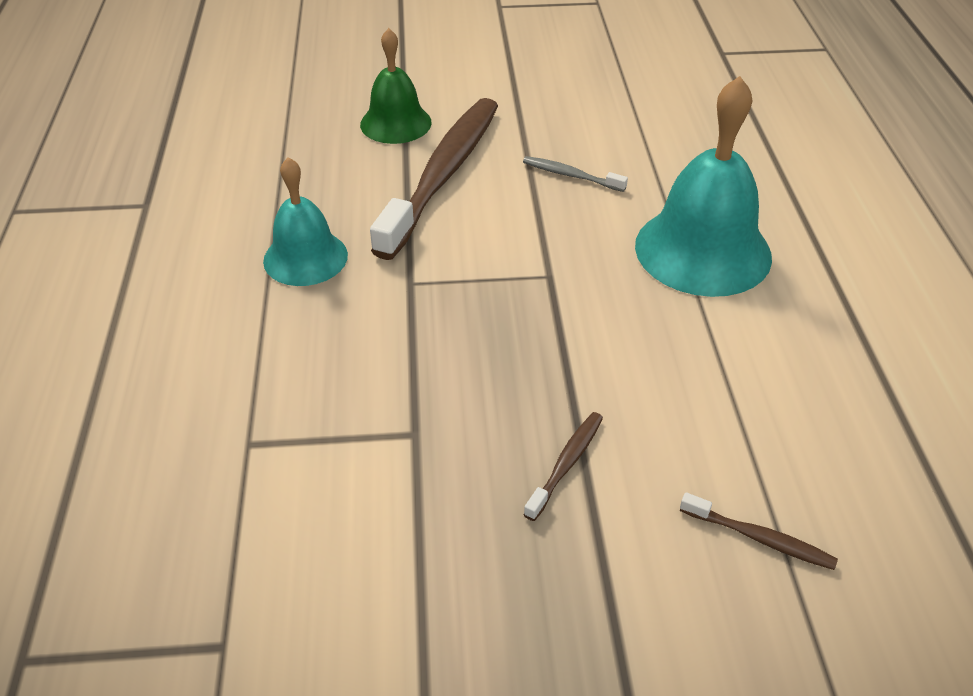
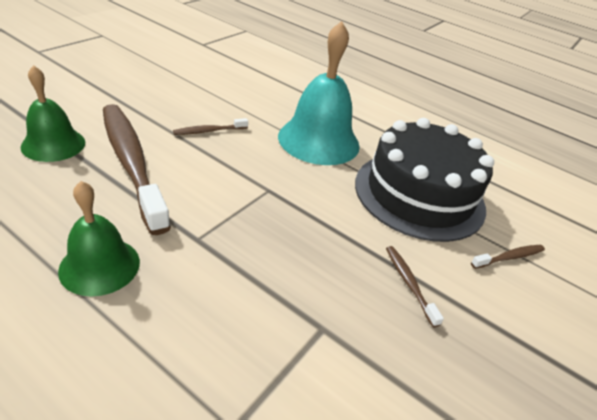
camera: 55 degrees left, 5 degrees down
(305, 258) = (100, 266): turquoise bell -> green bell
(571, 175) = (209, 131): grey toothbrush -> brown toothbrush
(748, 390) = (419, 194): none -> black cake

